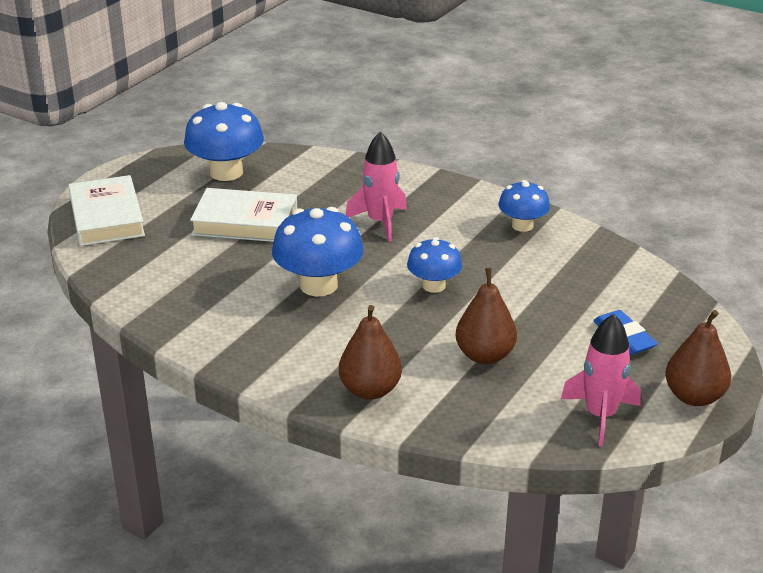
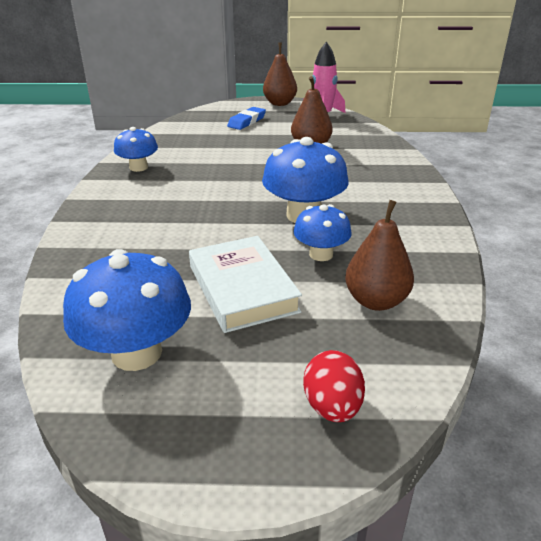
camera: 120 degrees left, 0 degrees up
(107, 217) = (332, 407): white book -> red egg
(370, 390) = (389, 166): brown pear -> brown pear (376, 301)
(380, 222) = (180, 219): pink rocket -> none
(433, 286) = (253, 176): blue mushroom -> blue mushroom (321, 254)

